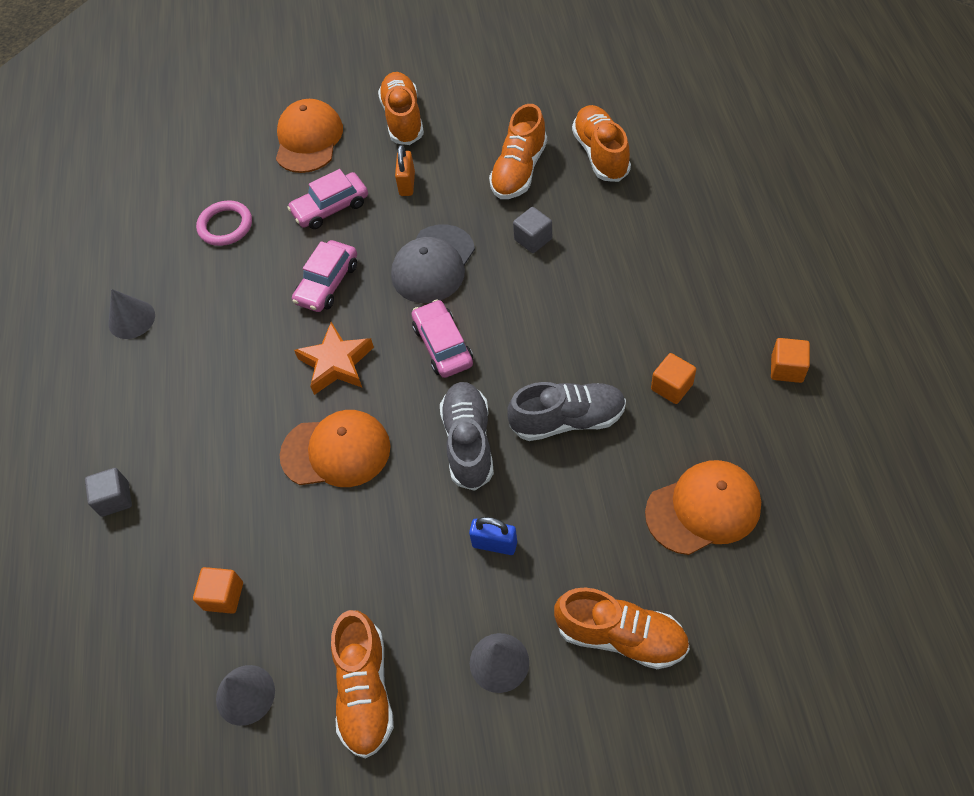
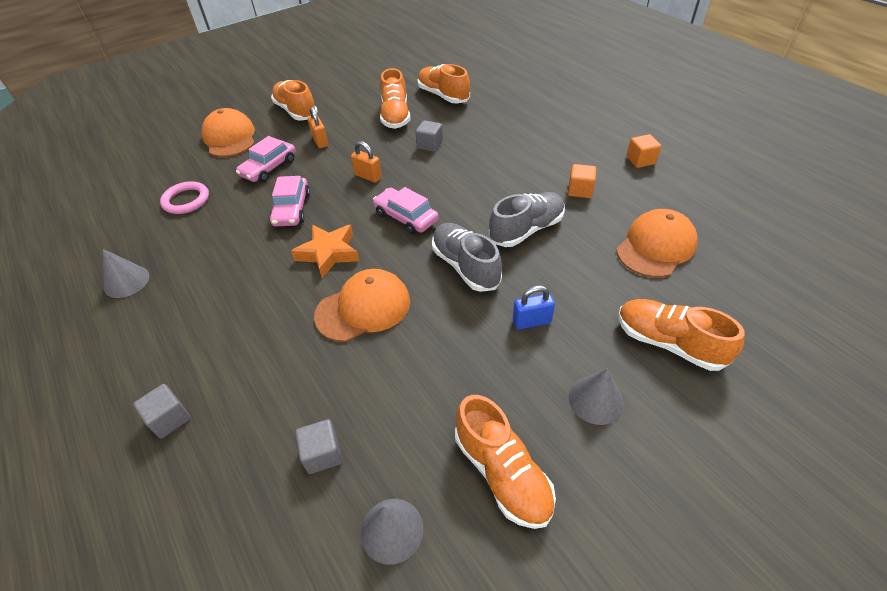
camera: 30 degrees left, 10 degrees down
(223, 596) = (322, 454): orange cube -> grey cube
(433, 264) = (368, 176): grey cap -> orange padlock
(621, 636) = (668, 343): orange shoe -> orange shoe turned 135 degrees counterclockwise

